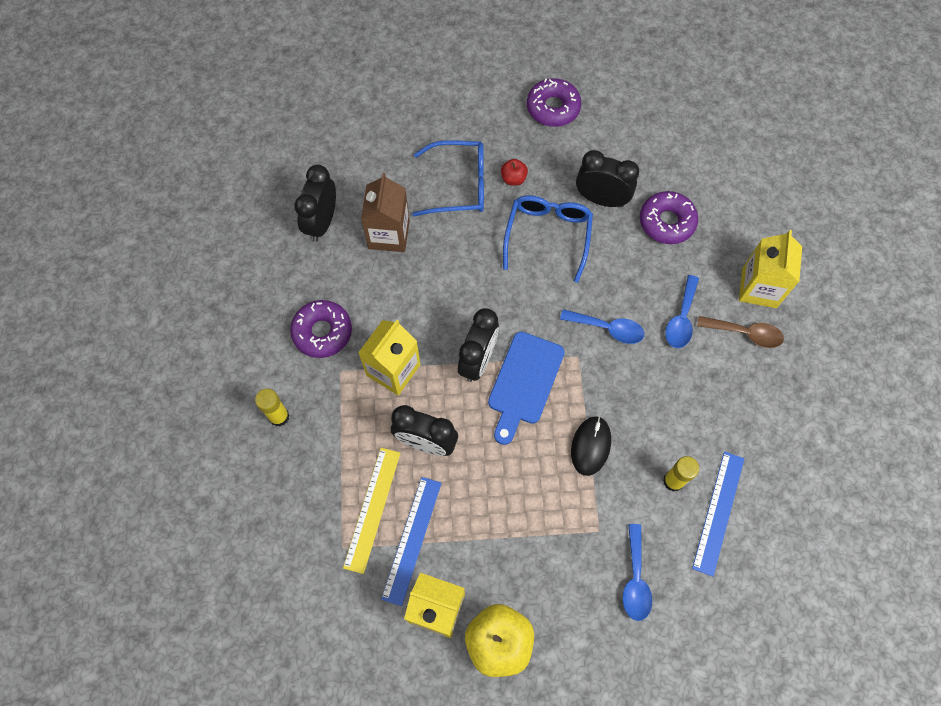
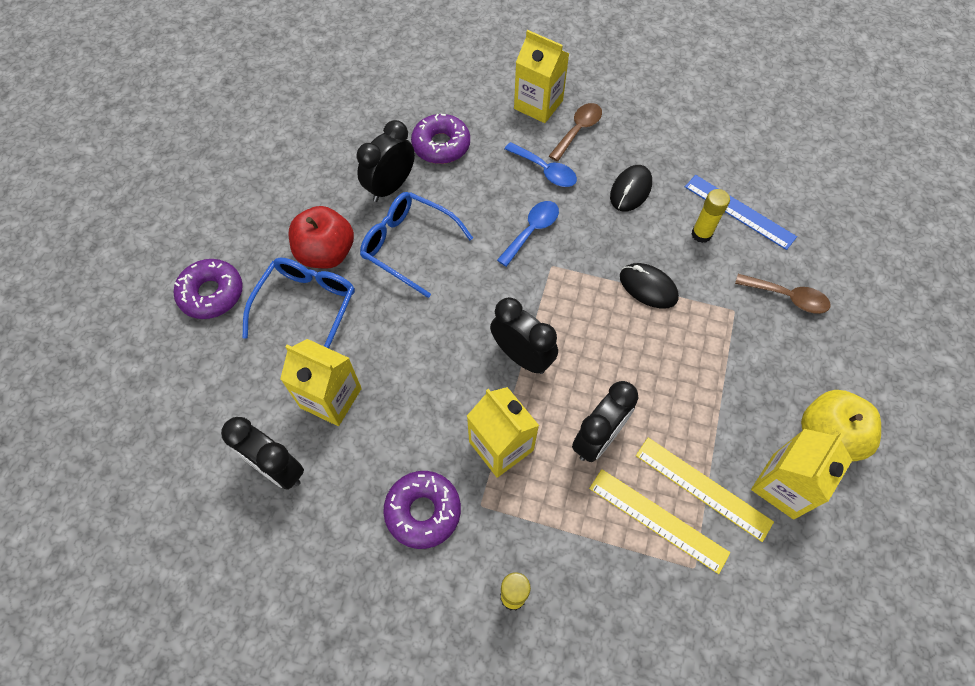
camera: 70 degrees left, 5 degrees down
(389, 234) = (331, 398): brown carton -> yellow carton
(412, 539) = (703, 488): blue ruler -> yellow ruler
(513, 179) = (326, 253): red apple -> red apple, size x2.04
(524, 383) = (562, 322): blue cutting board -> none
(553, 108) = (263, 190): purple donut -> purple donut (212, 294)
(635, 579) = (787, 297): blue spoon -> brown spoon
(695, 402) = (630, 190): none -> black mouse

